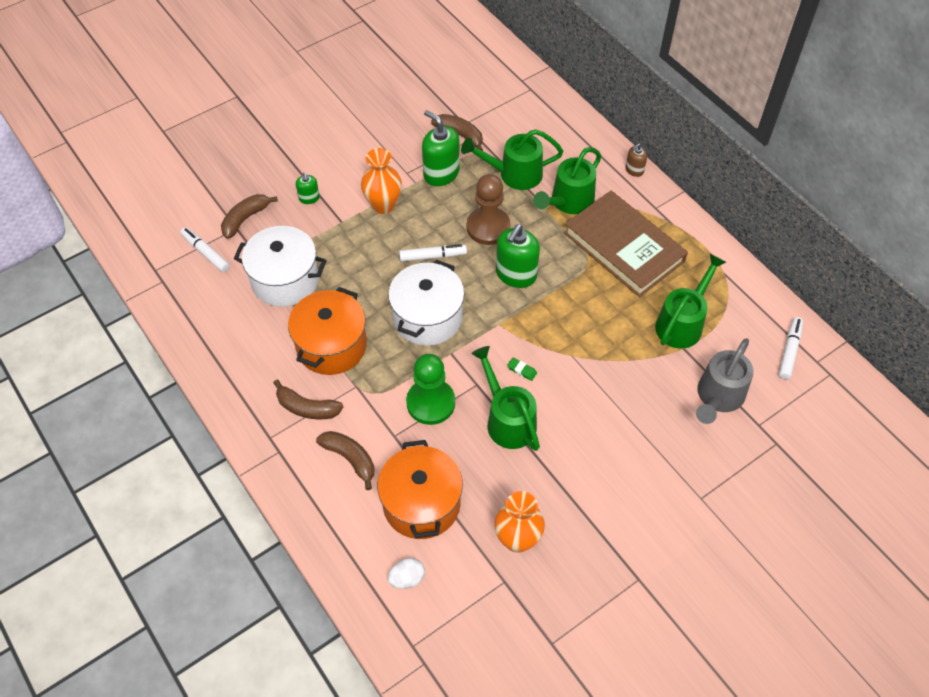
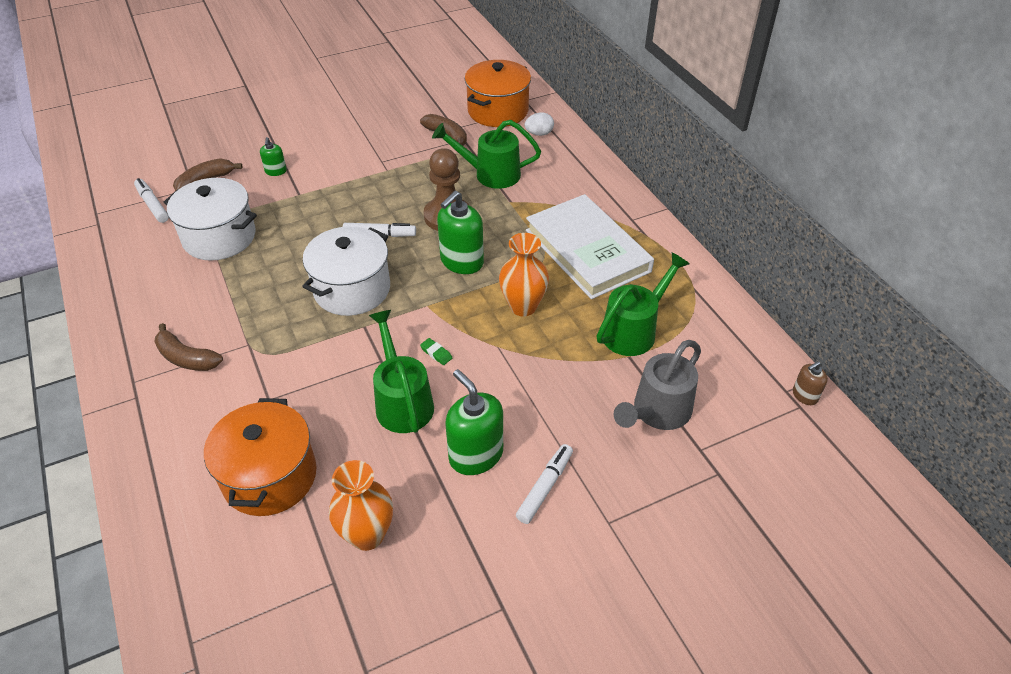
camera: 10 degrees right, 10 degrees down
(331, 346) = (239, 302): orange pot -> orange pot (498, 111)
(350, 459) = (210, 416): brown banana -> none
(383, 205) = (347, 185): orange vase -> orange vase (523, 306)
(407, 578) = (218, 559): white egg -> white egg (539, 134)
(430, 403) = (322, 372): green pawn -> none
(441, 173) = (416, 165): green soap dispenser -> green soap dispenser (476, 455)
(568, 202) = (539, 204): green watering can -> none
(623, 247) = (587, 251): brown book -> white book
(634, 170) = (618, 184): brown soap dispenser -> brown soap dispenser (804, 395)
(789, 351) = (754, 375): white marker -> white marker (545, 487)

